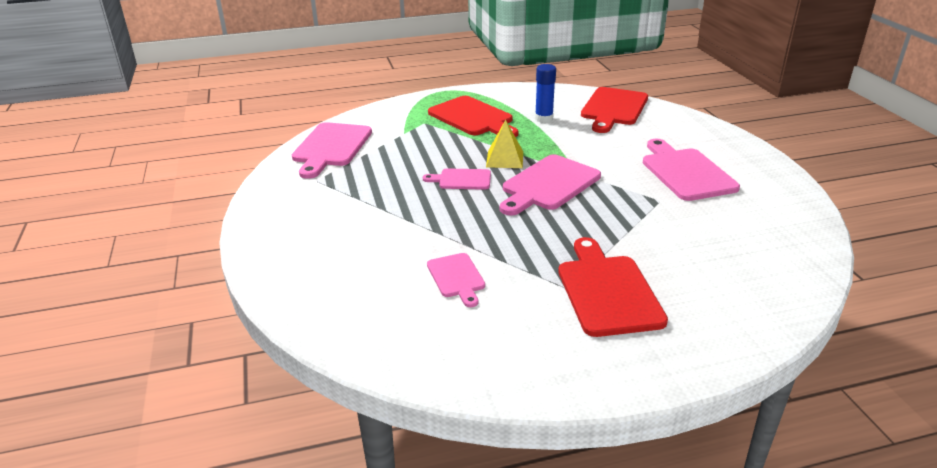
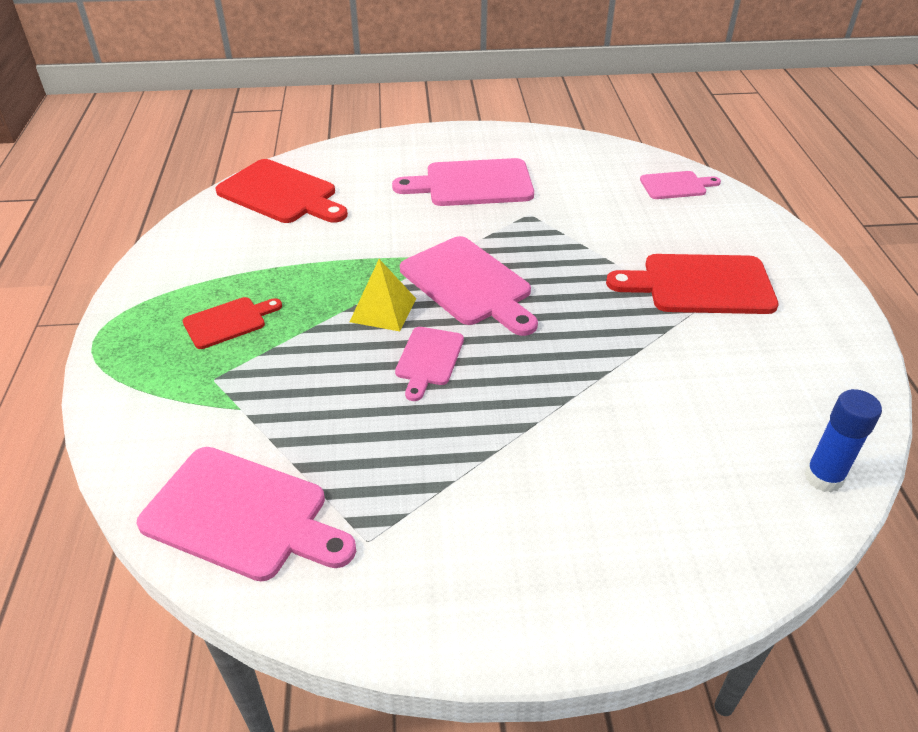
camera: 80 degrees left, 10 degrees up
(456, 277) = (674, 394): pink cutting board -> pink cutting board (676, 185)
(473, 118) = (228, 322): red cutting board -> red cutting board, size x0.57
(544, 119) = (276, 255): blue glue stick -> blue glue stick (823, 478)

